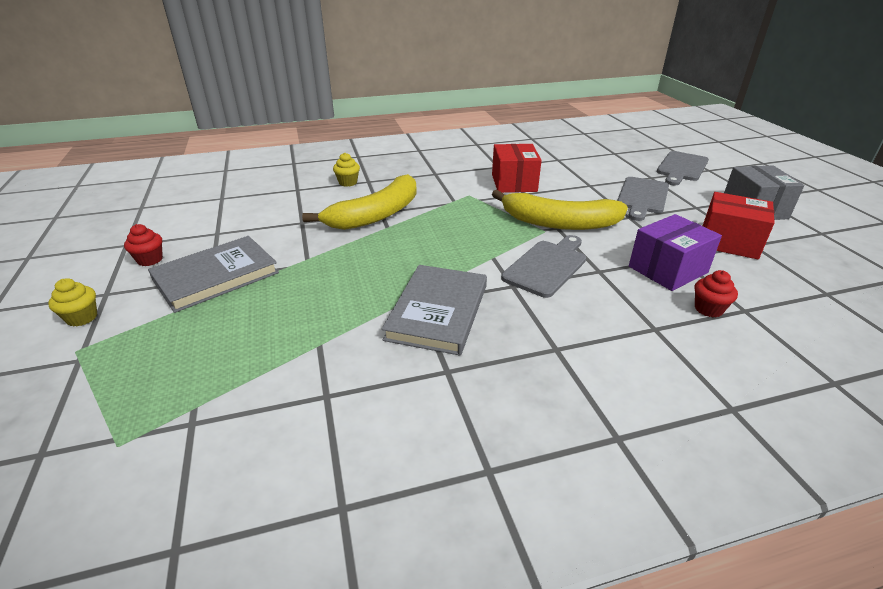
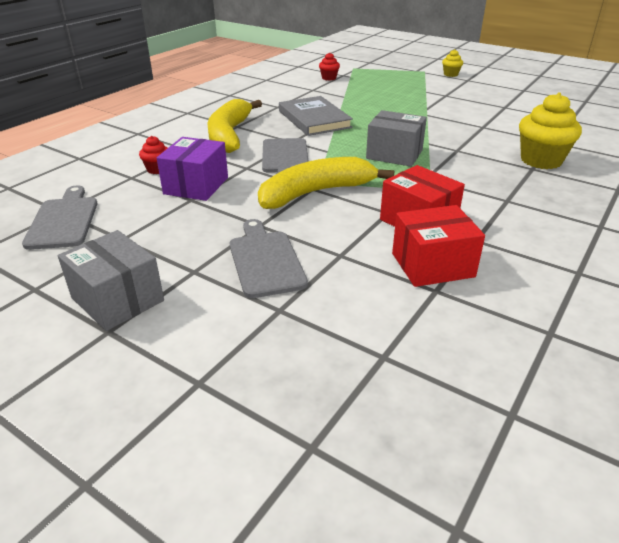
camera: 140 degrees right, 0 degrees up
(150, 260) = (492, 90): red cupcake -> red cupcake (329, 78)
(216, 276) = (445, 96): grey book -> none
(348, 182) = (541, 160): yellow cupcake -> yellow cupcake, size x1.97
(376, 215) = (454, 147): yellow banana -> yellow banana (229, 135)
(439, 228) = (394, 154): none -> grey box
(681, 168) = (247, 364): grey cutting board -> grey cutting board (64, 220)
(729, 242) = (147, 232): red box -> red box (432, 265)

